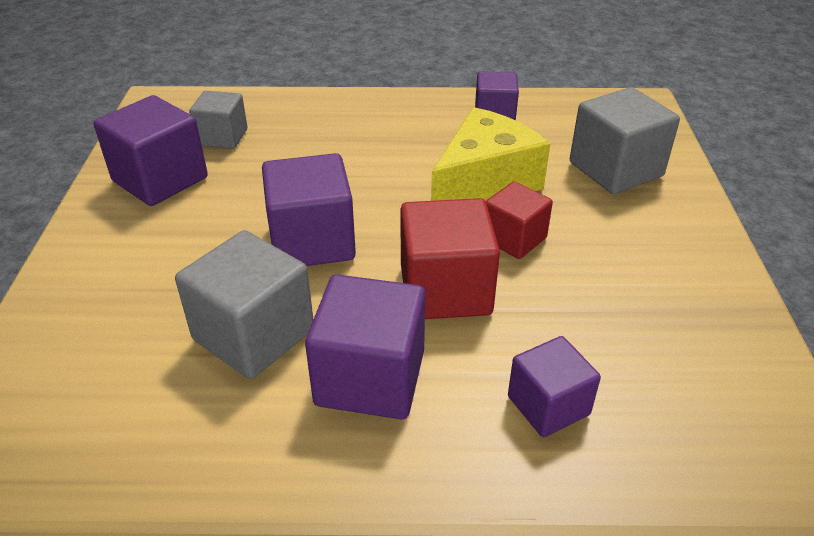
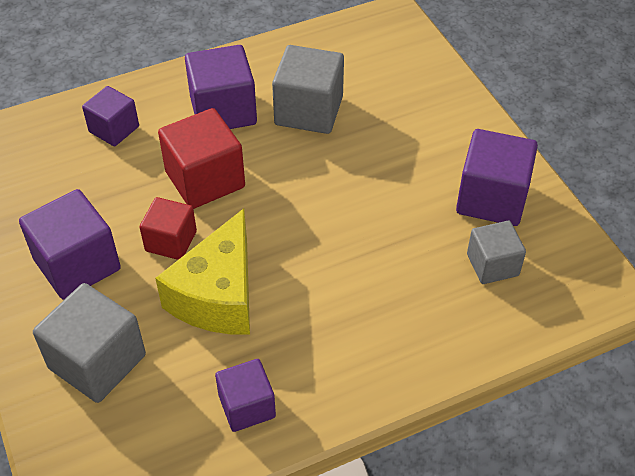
camera: 155 degrees right, 10 degrees up
(312, 241) = (323, 185): purple cube -> purple cube (77, 264)

